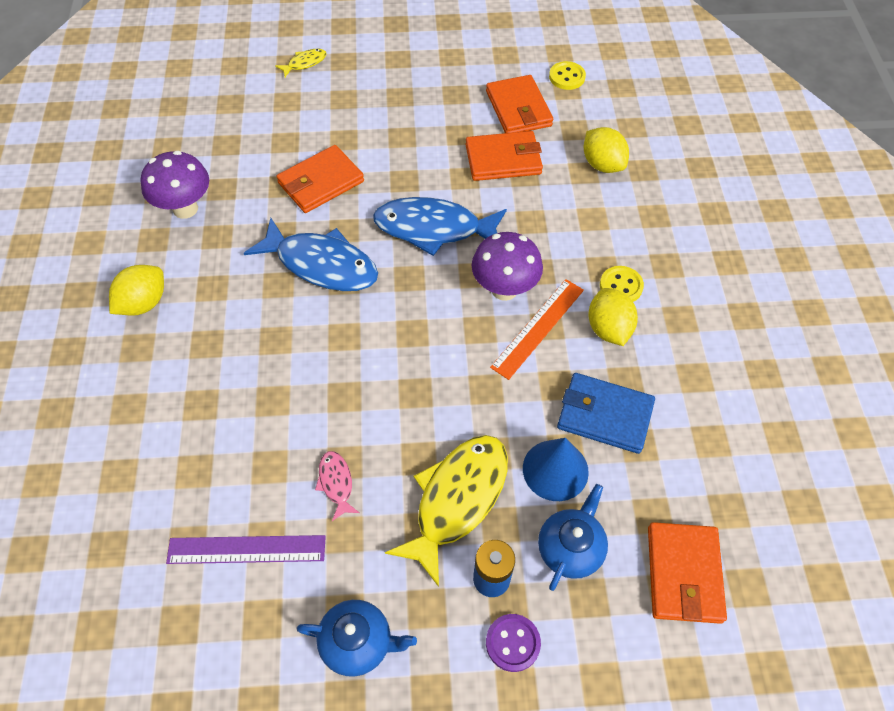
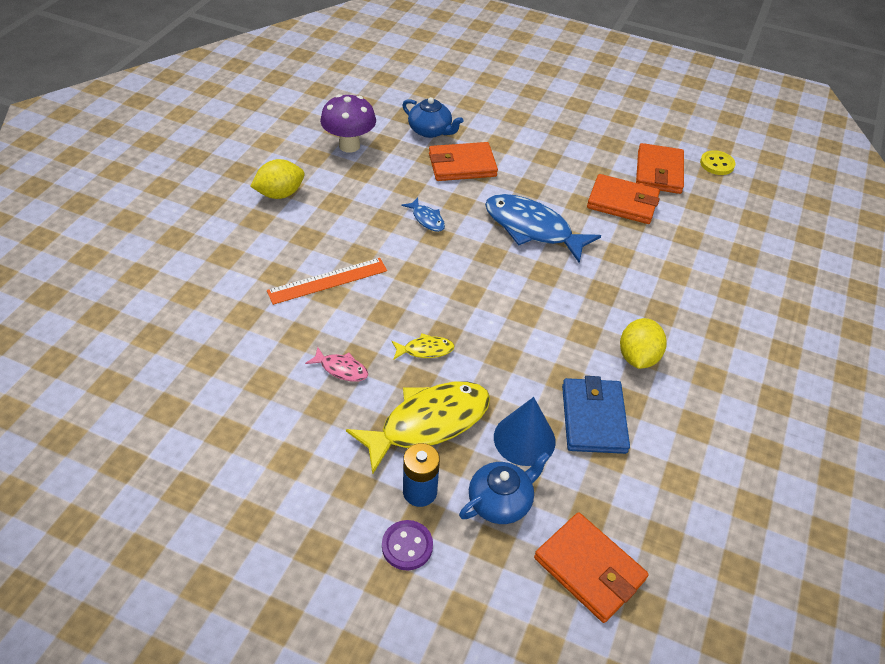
camera: 25 degrees right, 10 degrees down
(246, 549) = (246, 382): purple ruler -> none
(304, 63) = (501, 83): yellow fish -> yellow fish (425, 350)
(321, 264) = (427, 219): blue fish -> blue fish, size x0.46
(336, 483) = (341, 369): pink fish -> pink fish turned 105 degrees clockwise
(358, 642) = (286, 484): blue teapot -> blue teapot (430, 131)
(504, 289) = (564, 293): purple mushroom -> none
(538, 328) = (575, 331): orange ruler -> orange ruler (327, 281)
(602, 164) = (709, 237): yellow lemon -> none
(604, 415) = (593, 418): blue wallet -> blue wallet turned 45 degrees clockwise
(621, 286) = (669, 331): yellow button -> none
(684, 574) = (589, 569): orange wallet -> orange wallet turned 75 degrees counterclockwise

